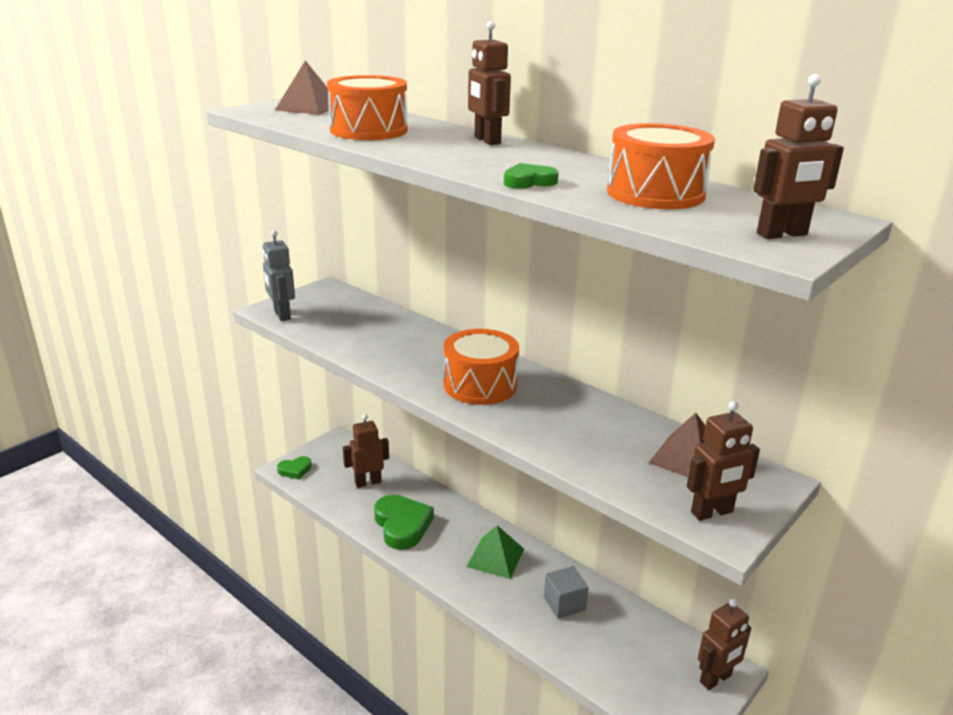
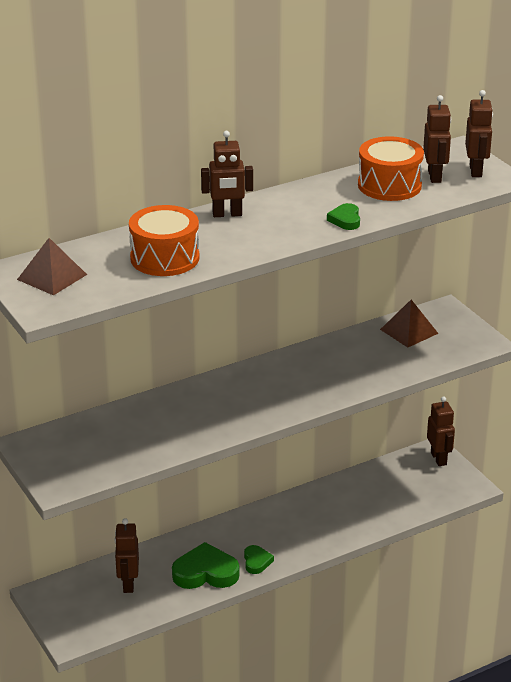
camera: 70 degrees left, 5 degrees up
(282, 315) = (75, 479): grey robot -> none
(295, 470) = (77, 632): green heart -> green heart (256, 562)
(480, 385) = (273, 391): orange drum -> none
(495, 557) = (274, 527): green pyramid -> none
(564, 603) = (342, 505): grey cube -> none
(712, 512) = (466, 341): brown robot -> brown robot (435, 176)

